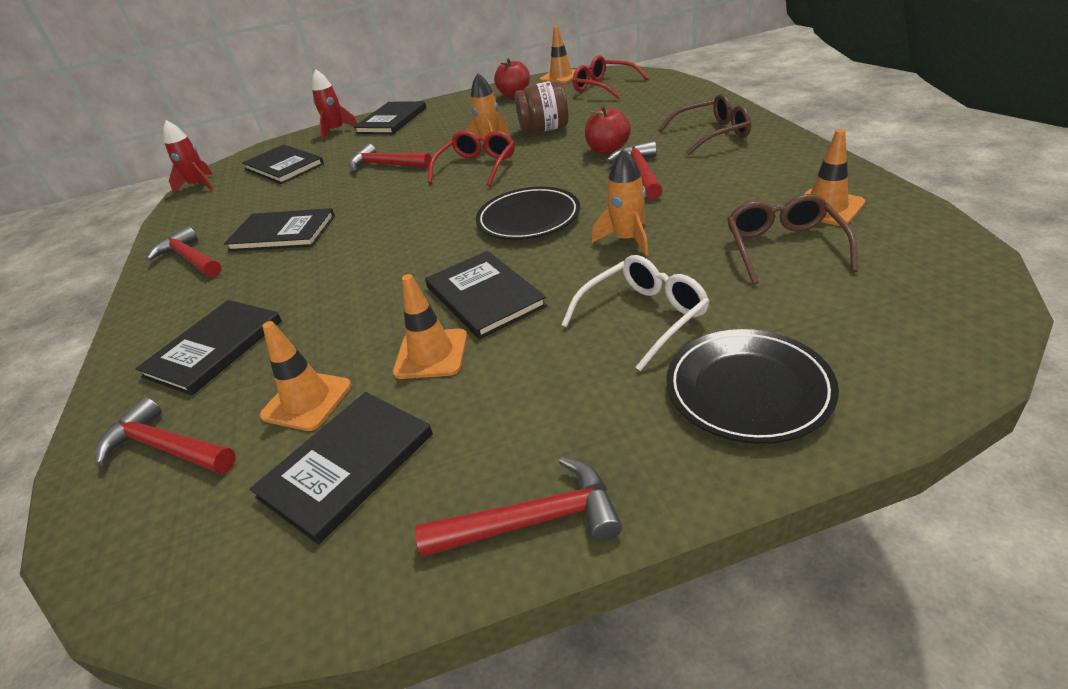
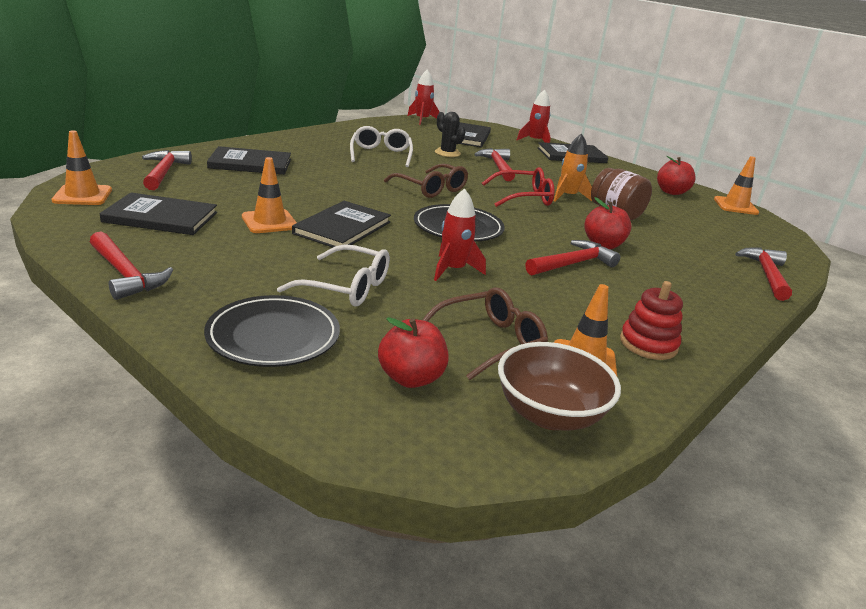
camera: 50 degrees right, 10 degrees down
(190, 259) = (335, 137): red hammer -> red hammer (766, 274)
(283, 233) = (381, 154): black book -> white glasses
(307, 400) = (212, 196): orange traffic cone -> orange traffic cone (82, 195)
(320, 188) = (447, 153): none -> black cactus
(603, 86) = (737, 228): red glasses -> none
(627, 239) = (453, 270): orange rocket -> red rocket
(712, 134) = (688, 292): brown glasses -> brown glasses (431, 189)
(798, 172) = (648, 344): none -> red stacking toy
(849, 305) = (411, 378): none -> red apple
(912, 242) = (549, 414): none -> brown bowl

